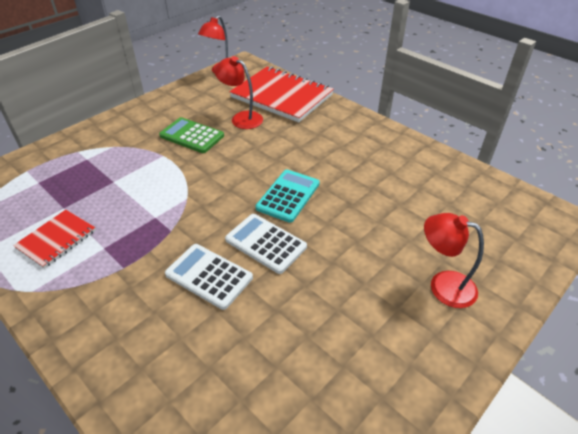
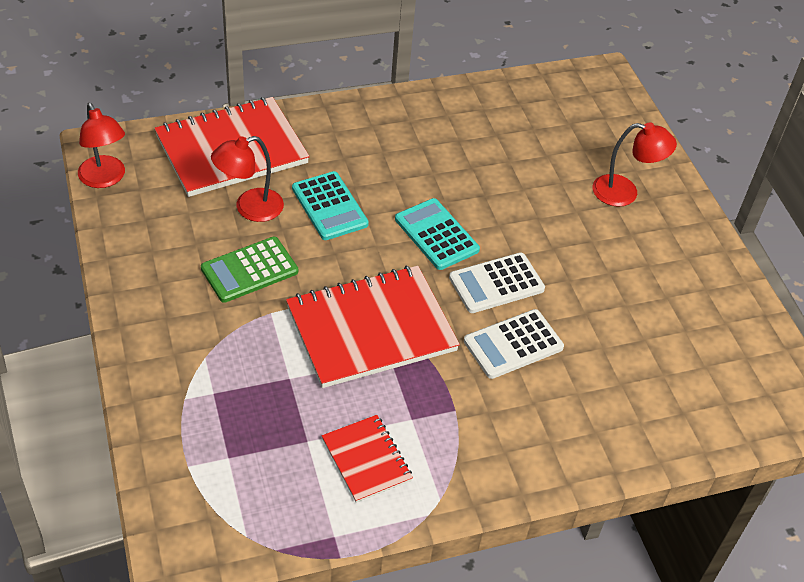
camera: 65 degrees left, 5 degrees up
(176, 199) = (371, 329): none -> red notebook
(270, 144) = (329, 206): none -> turquoise calculator
(443, 285) = (625, 193): red lamp -> red lamp turned 135 degrees counterclockwise

